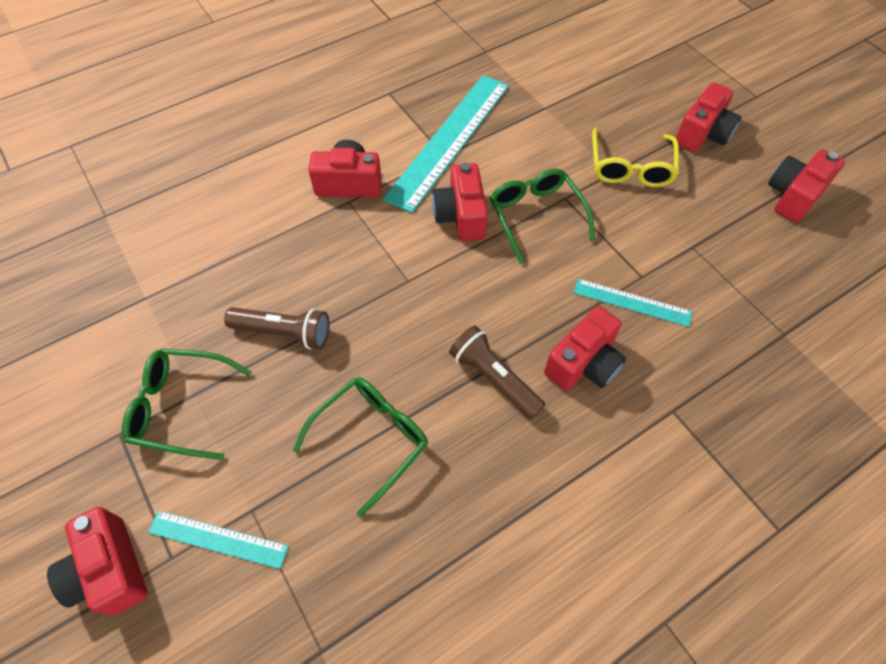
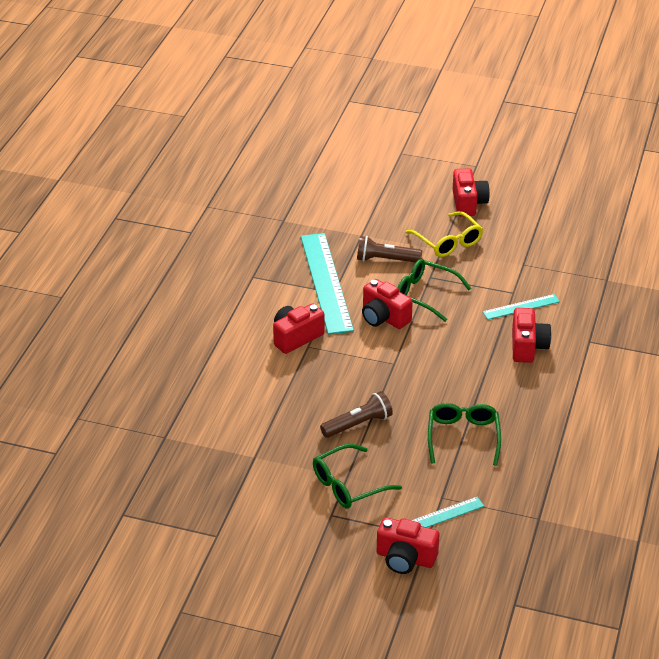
camera: 40 degrees left, 20 degrees down
(494, 378) = (492, 378): brown flashlight -> brown flashlight (386, 260)
(793, 196) = (548, 211): red camera -> none

